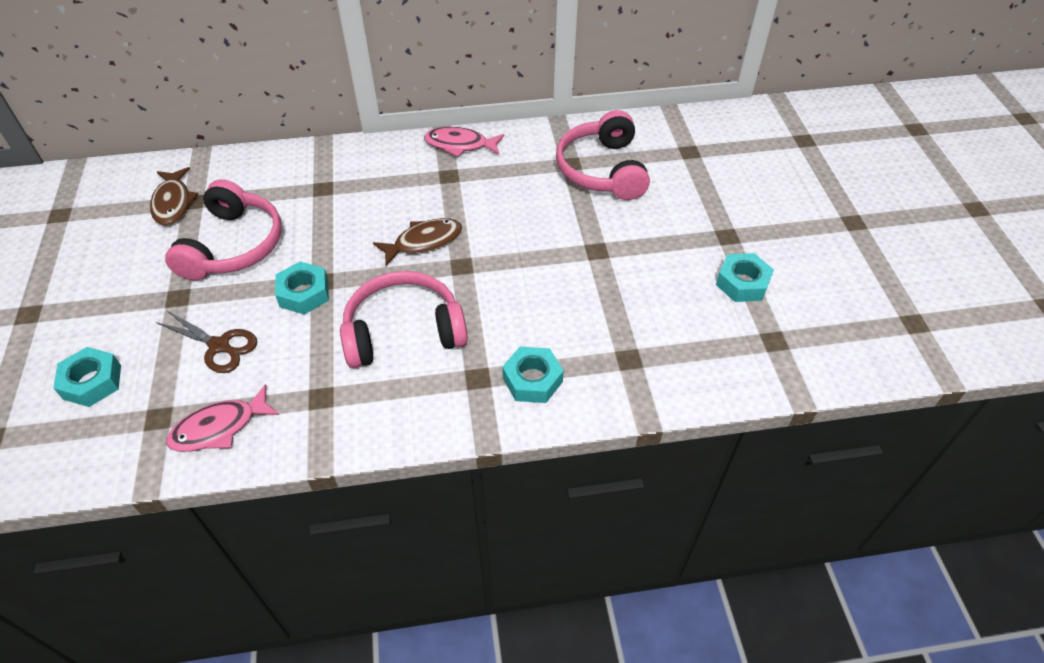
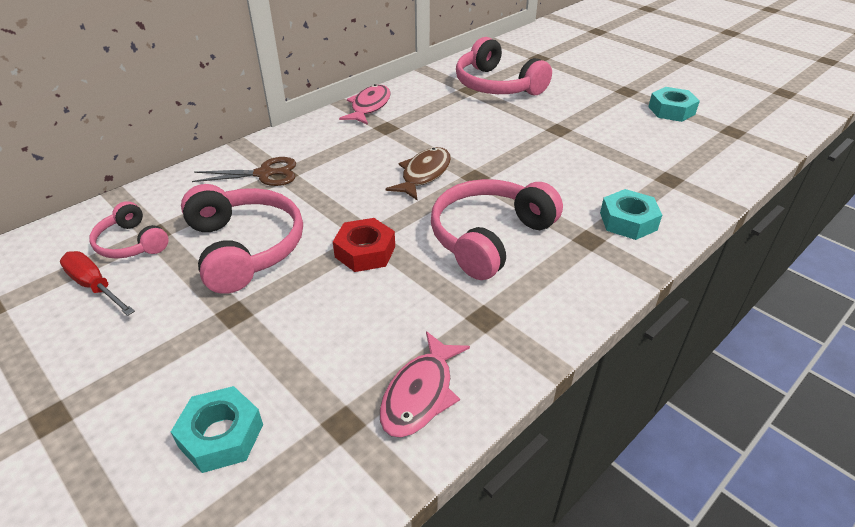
camera: 35 degrees left, 10 degrees down
(124, 229) = (95, 286): none -> red screwdriver
(173, 203) = (131, 243): brown fish -> pink headphones
(219, 346) = (333, 329): brown scissors -> brown scissors (264, 174)
(304, 293) = (365, 252): turquoise nut -> red nut
(460, 145) = (369, 106): pink fish -> pink fish turned 135 degrees clockwise

